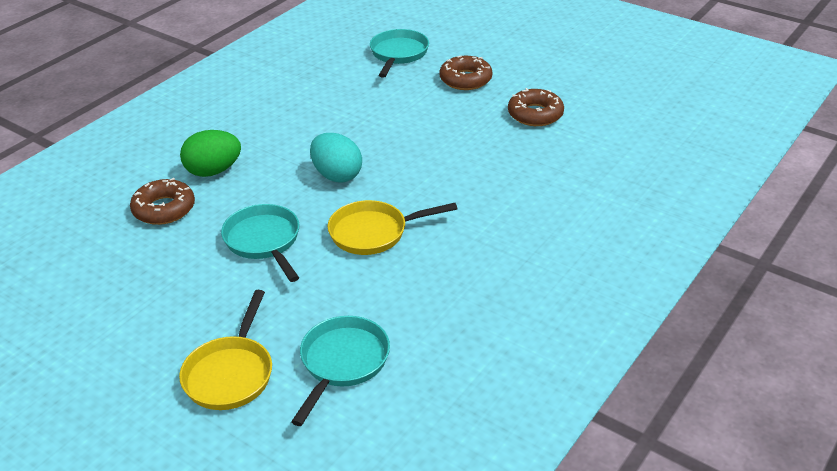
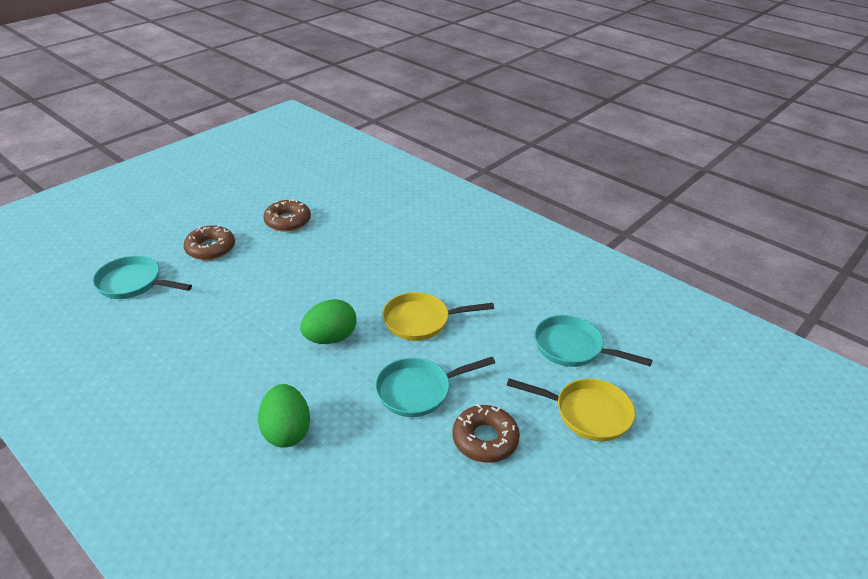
camera: 85 degrees left, 0 degrees up
(164, 209) = (343, 473): brown donut -> brown donut (485, 439)
(337, 175) = (330, 338): turquoise egg -> green egg
(374, 232) = (421, 321): yellow pan -> yellow pan turned 90 degrees clockwise

